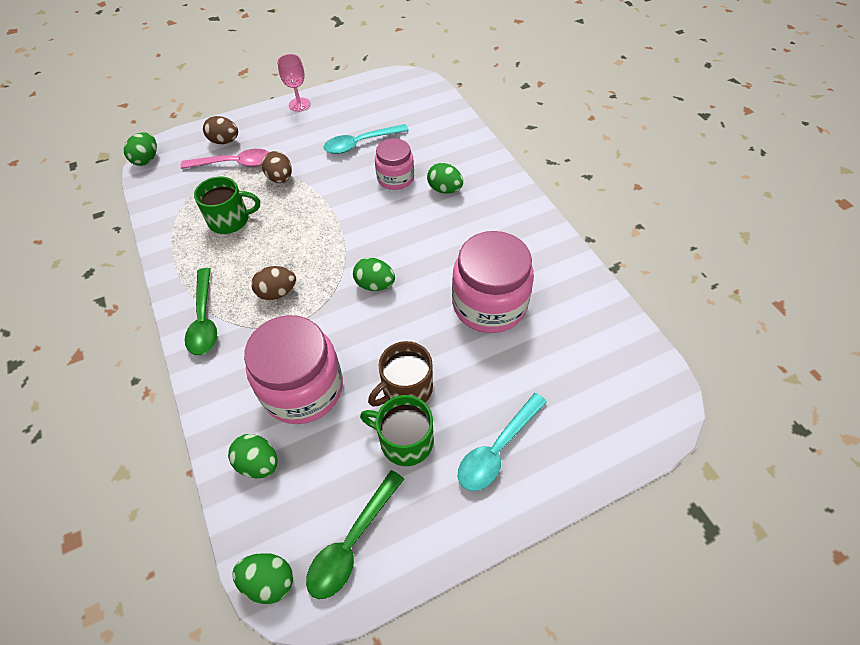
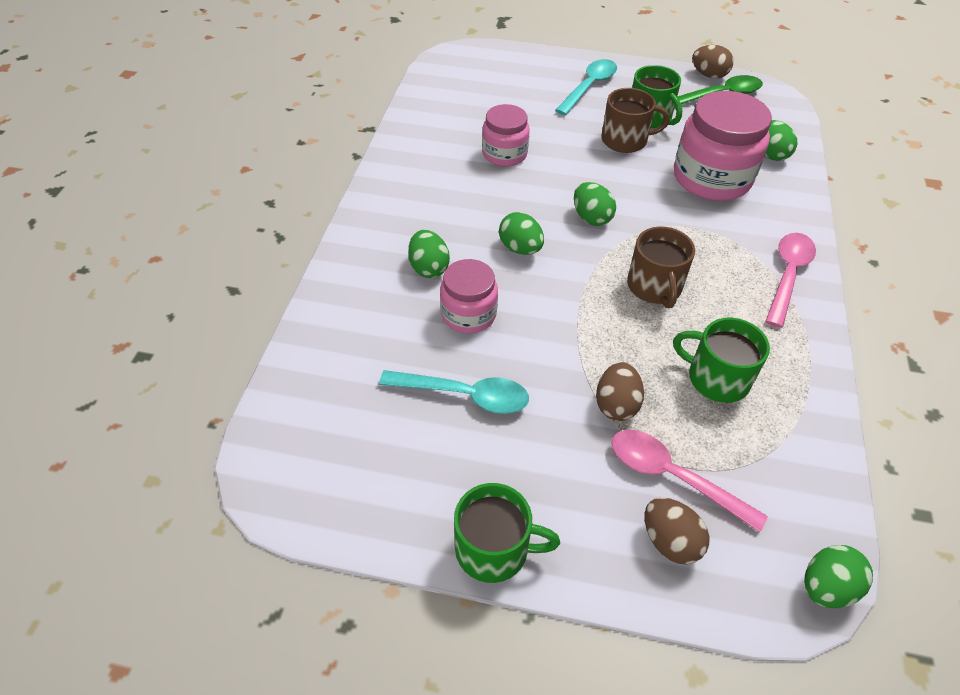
camera: 145 degrees left, 5 degrees down
(204, 319) = (787, 275): green spoon -> pink spoon
(269, 581) = (785, 104): green egg -> green egg (520, 248)
(277, 292) = (696, 261): brown egg -> brown egg (709, 75)
(296, 256) = (654, 287): none -> brown mug
(299, 104) = (494, 549): pink goblet -> green mug
(489, 304) = (504, 154): pink jar -> pink jar, size x0.59
(497, 449) = (589, 87): turquoise spoon -> turquoise spoon turned 45 degrees counterclockwise

